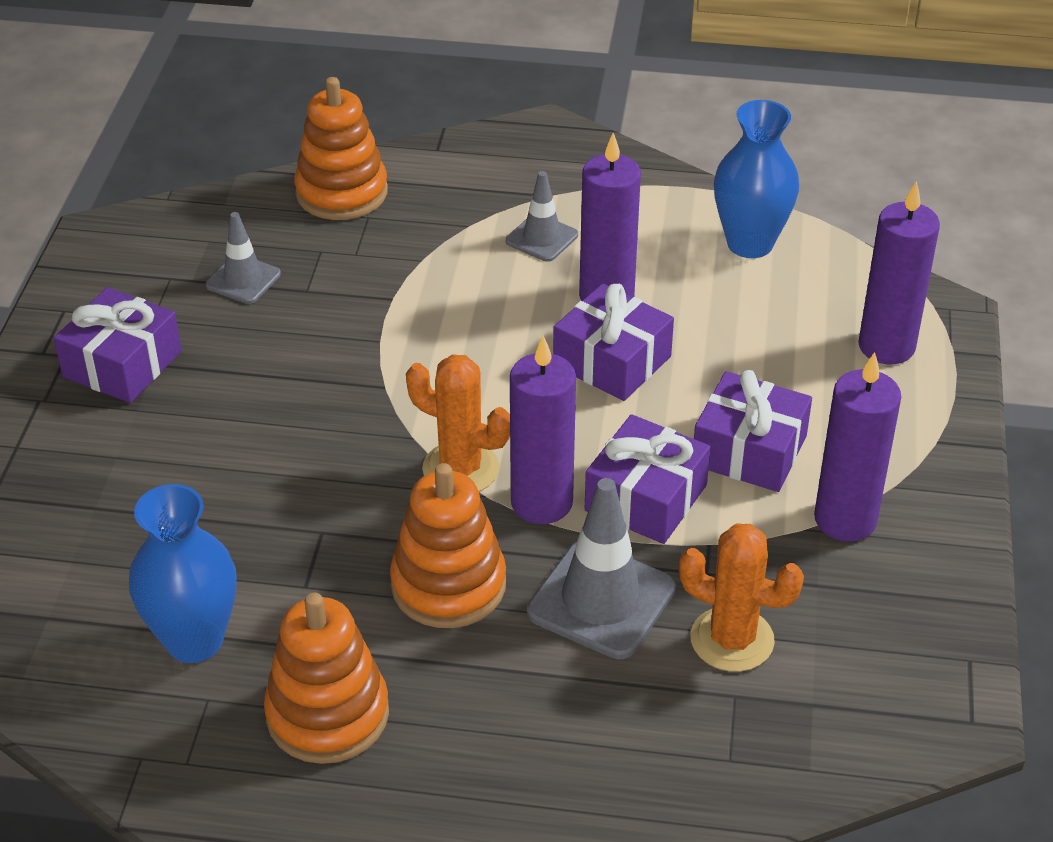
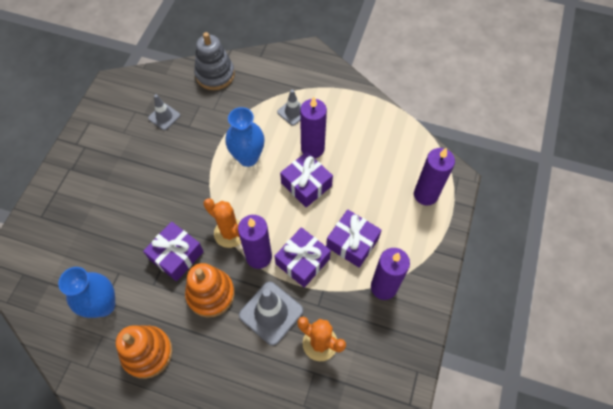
camera: 10 degrees right, 20 degrees up
(122, 364) = (106, 155): purple gift -> purple gift (176, 255)
(341, 193) = (215, 75): orange stacking toy -> grey stacking toy
(750, 243) = (381, 128): blue vase -> blue vase (248, 157)

